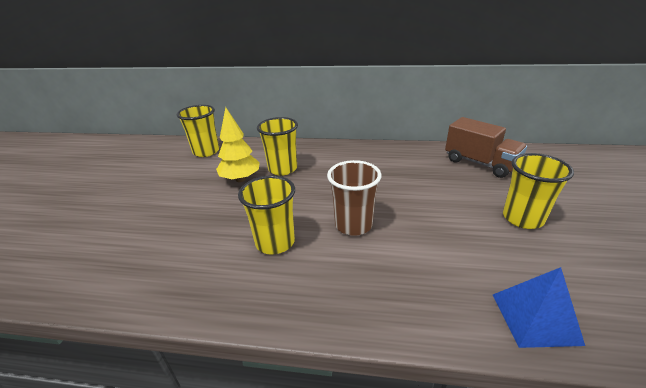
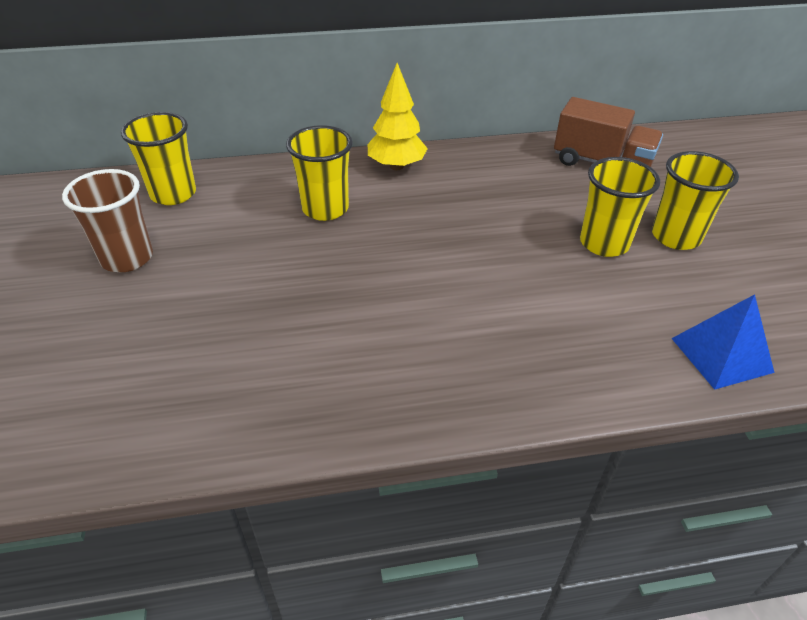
camera: 20 degrees left, 10 degrees up
(240, 179) = (267, 236): yellow tree -> yellow tree (396, 166)
(275, 242) = (380, 325): yellow cup -> yellow cup (604, 243)
(353, 225) = (474, 281): brown cup -> brown cup (127, 258)

